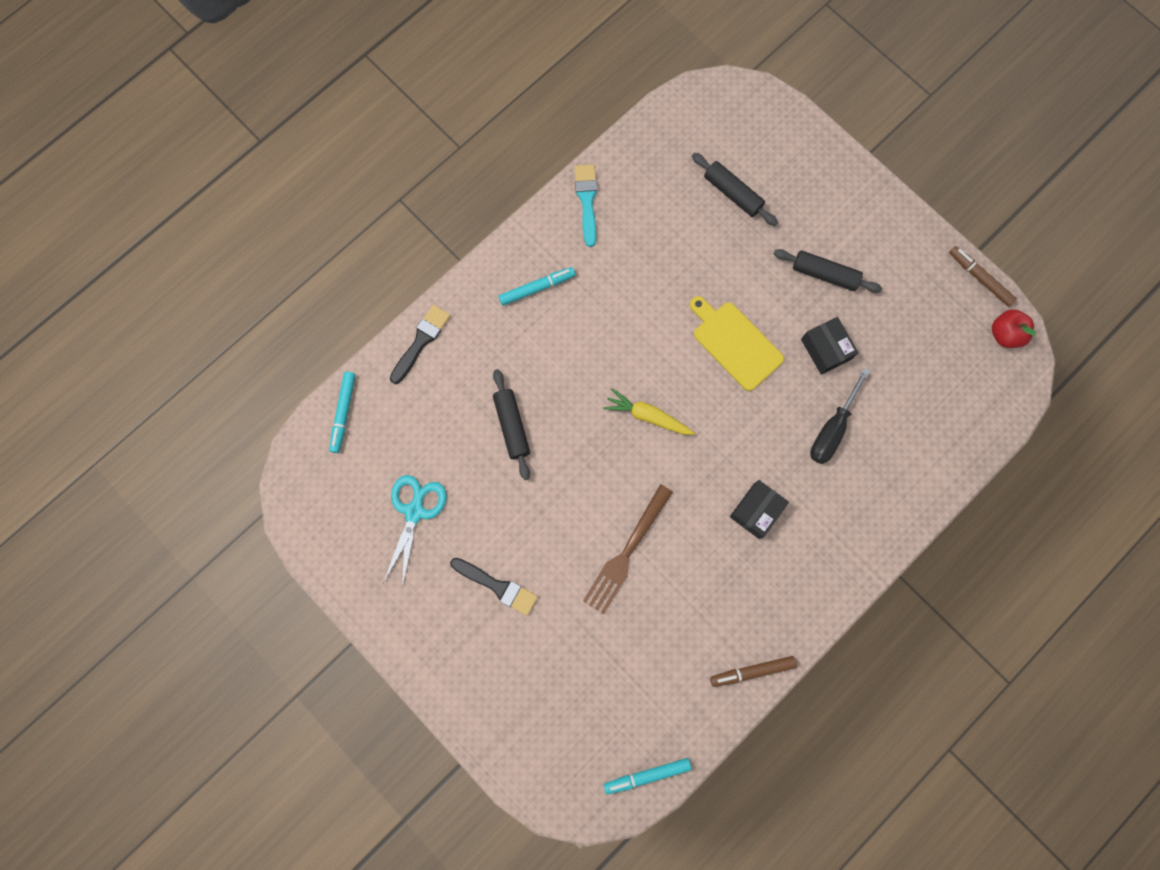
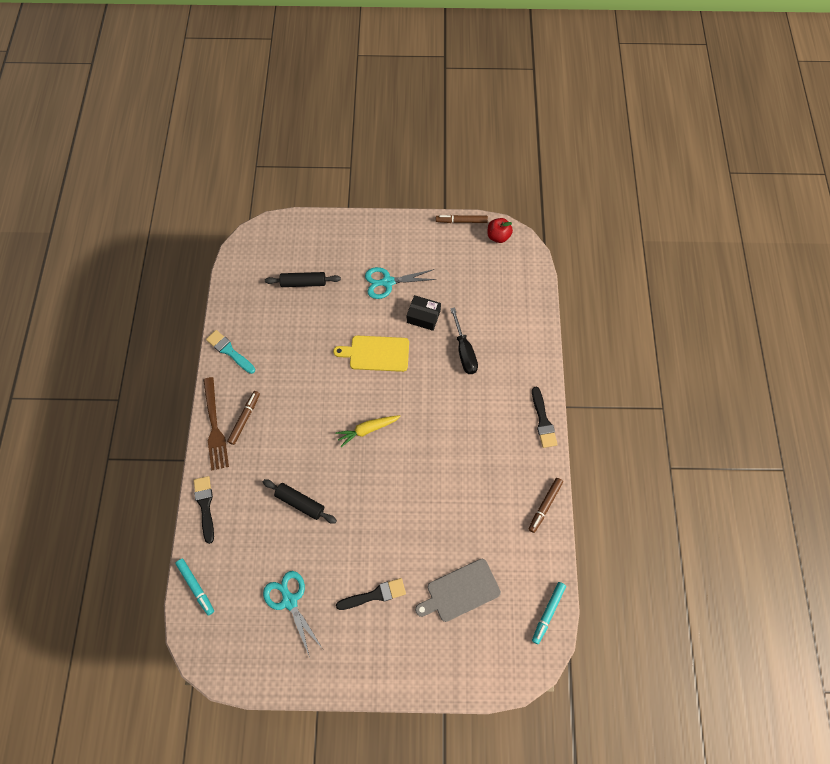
camera: 45 degrees left, 10 degrees down
(537, 288) = (245, 419): turquoise marker -> brown marker
(582, 666) = (460, 591): none -> grey cutting board
(626, 553) = (425, 509): brown fork -> brown fork (215, 427)
(756, 511) = (468, 425): black box -> none
(824, 274) = (387, 282): black rolling pin -> turquoise scissors
(842, 584) = (543, 421): none -> black brush

